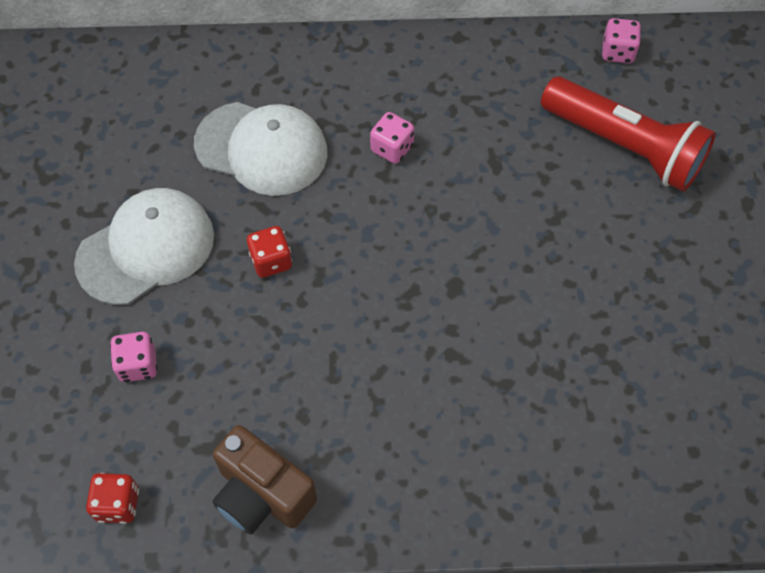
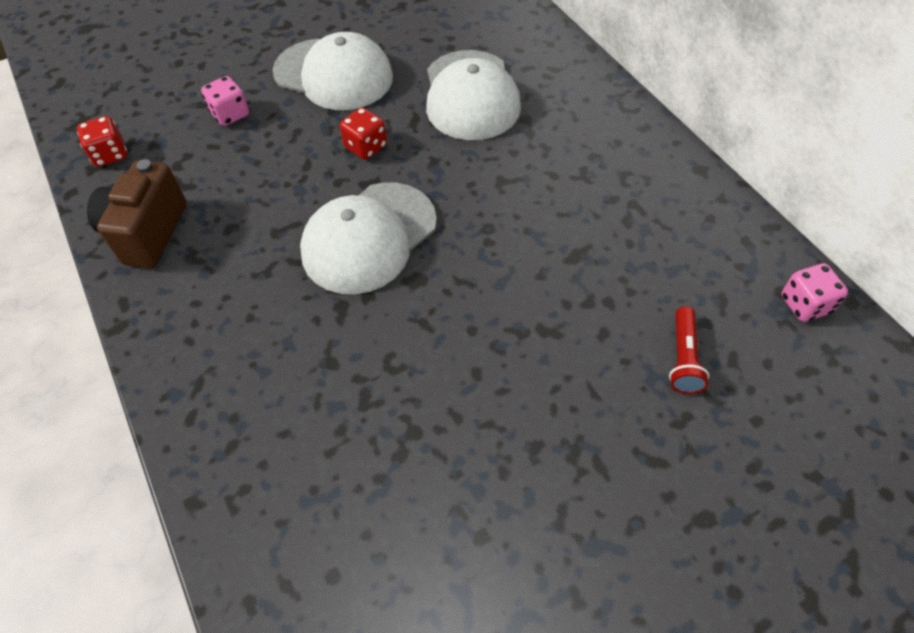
camera: 65 degrees right, 5 degrees down
(387, 303) = (369, 238): none -> white cap
(392, 148) = (534, 174): pink dice -> none
(624, 147) = (683, 358): red flashlight -> red flashlight, size x0.44

